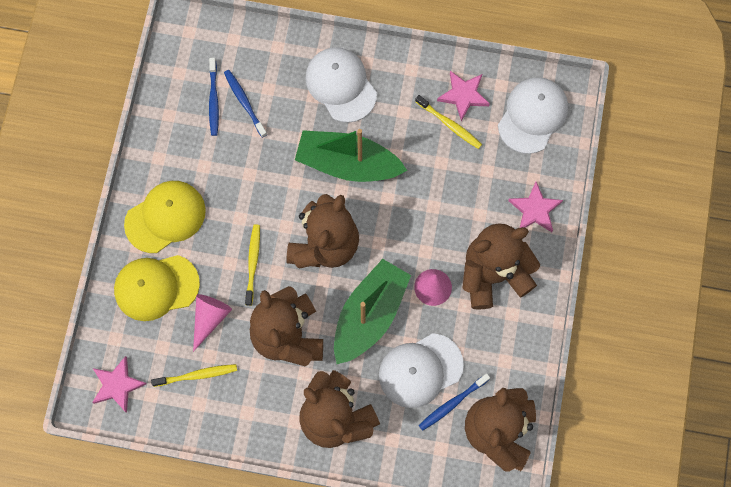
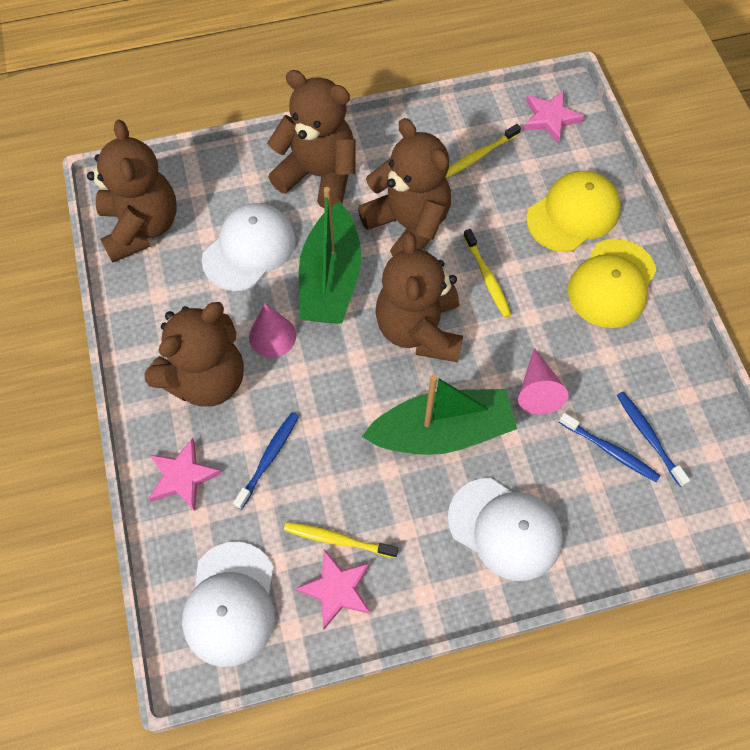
camera: 155 degrees right, 10 degrees down
(210, 318) = (499, 208): pink cone -> pink cone (537, 390)
(452, 403) = (201, 232): blue toothbrush -> blue toothbrush (269, 458)

